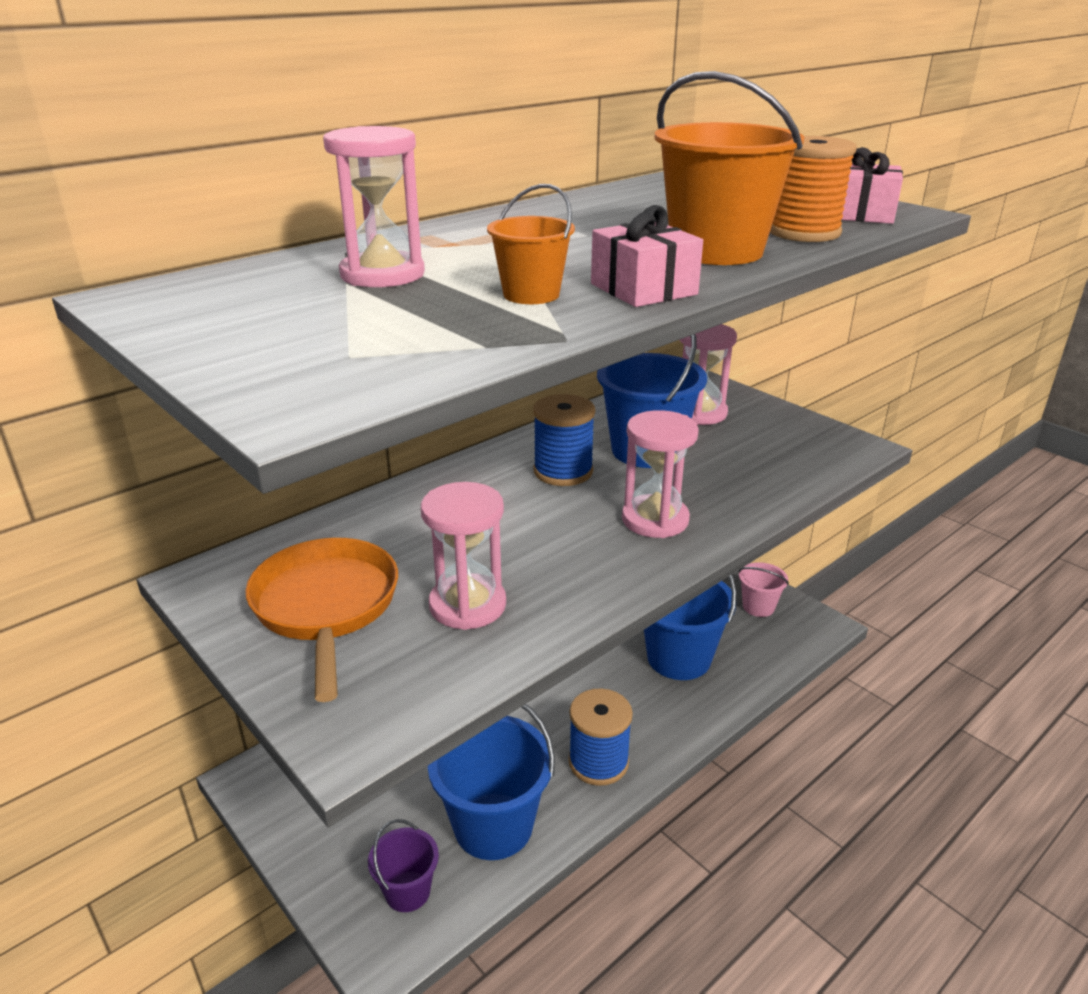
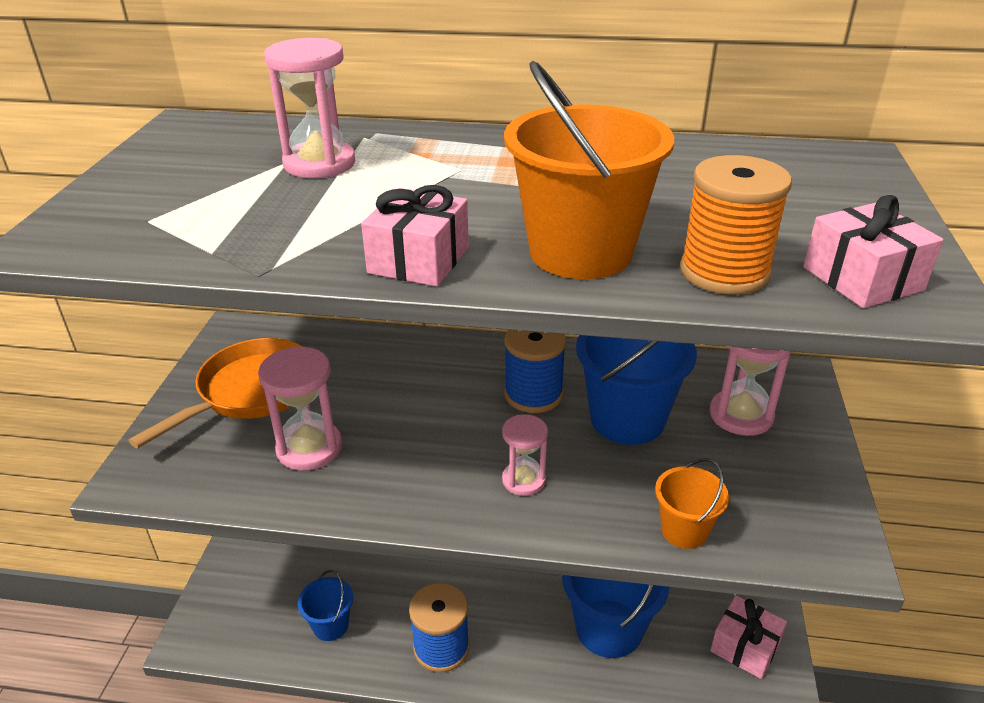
camera: 50 degrees right, 5 degrees up
(407, 891) = (245, 617): purple bucket -> none
(493, 826) = (330, 625): blue bucket -> blue bucket, size x0.53
(531, 294) = (344, 225): orange bucket -> orange bucket (684, 530)
(655, 520) = (523, 480): pink hourglass -> pink hourglass, size x0.64
(758, 606) = (745, 647): pink bucket -> pink gift

